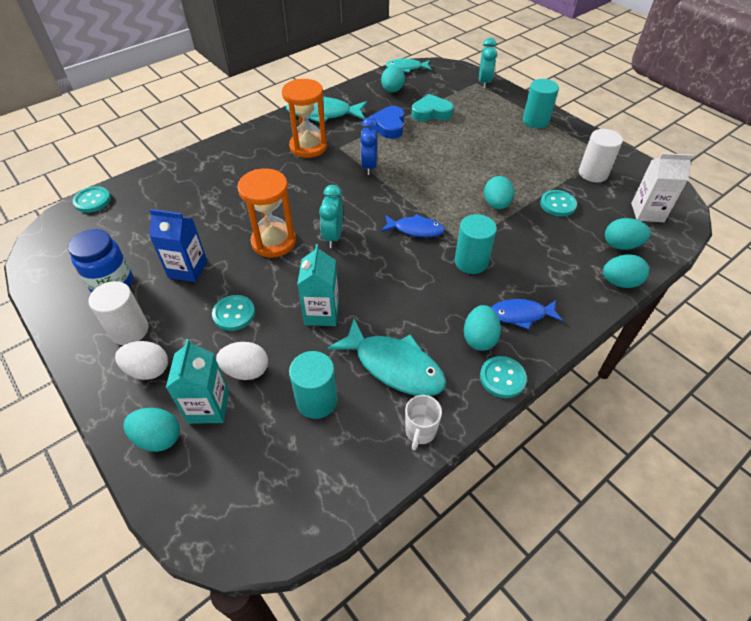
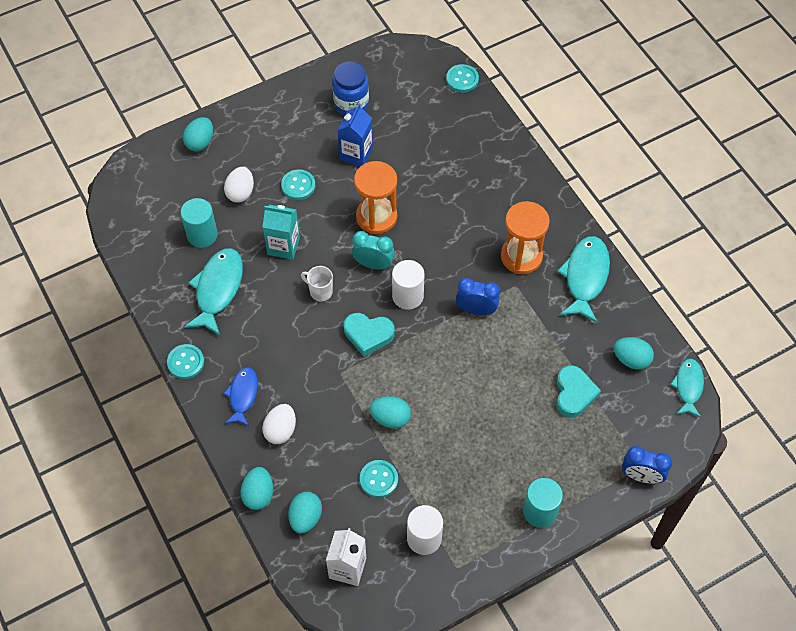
camera: 100 degrees right, 10 degrees up
(129, 330) = (299, 119): white cylinder -> white cylinder (407, 296)
(148, 370) = (258, 133): white egg -> white egg (280, 430)
(208, 407) = (216, 169): turquoise carton -> none
(389, 126) = (551, 342): blue heart -> none
(394, 366) = (218, 289): turquoise fish -> turquoise fish turned 150 degrees clockwise
(415, 229) = (368, 335): blue fish -> turquoise heart
(420, 432) = (158, 296): white mug -> white mug (320, 291)
(471, 262) = (314, 372): turquoise cylinder -> none
(479, 338) = (227, 356): turquoise egg -> none
(484, 82) = (641, 476): turquoise clock -> blue clock

